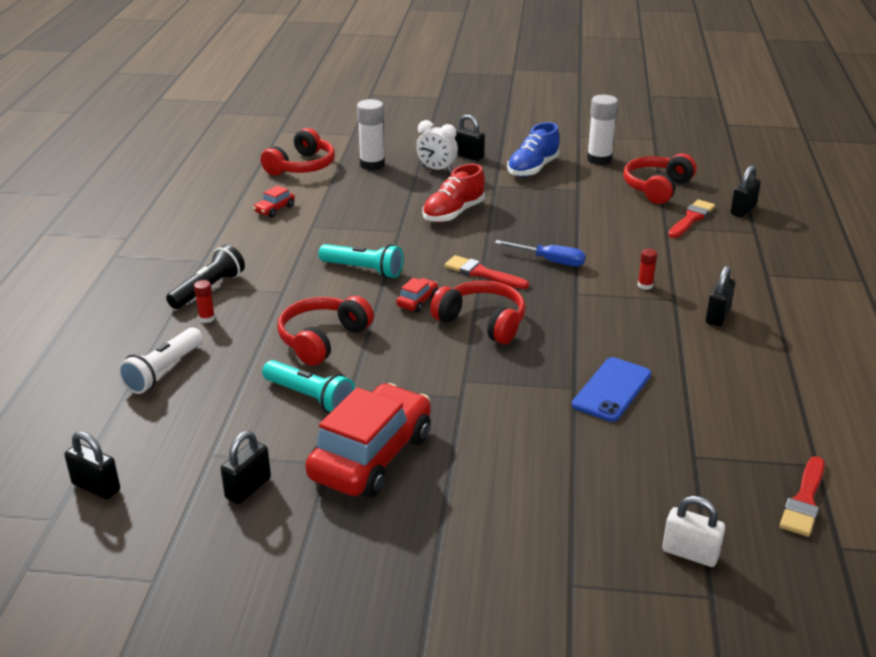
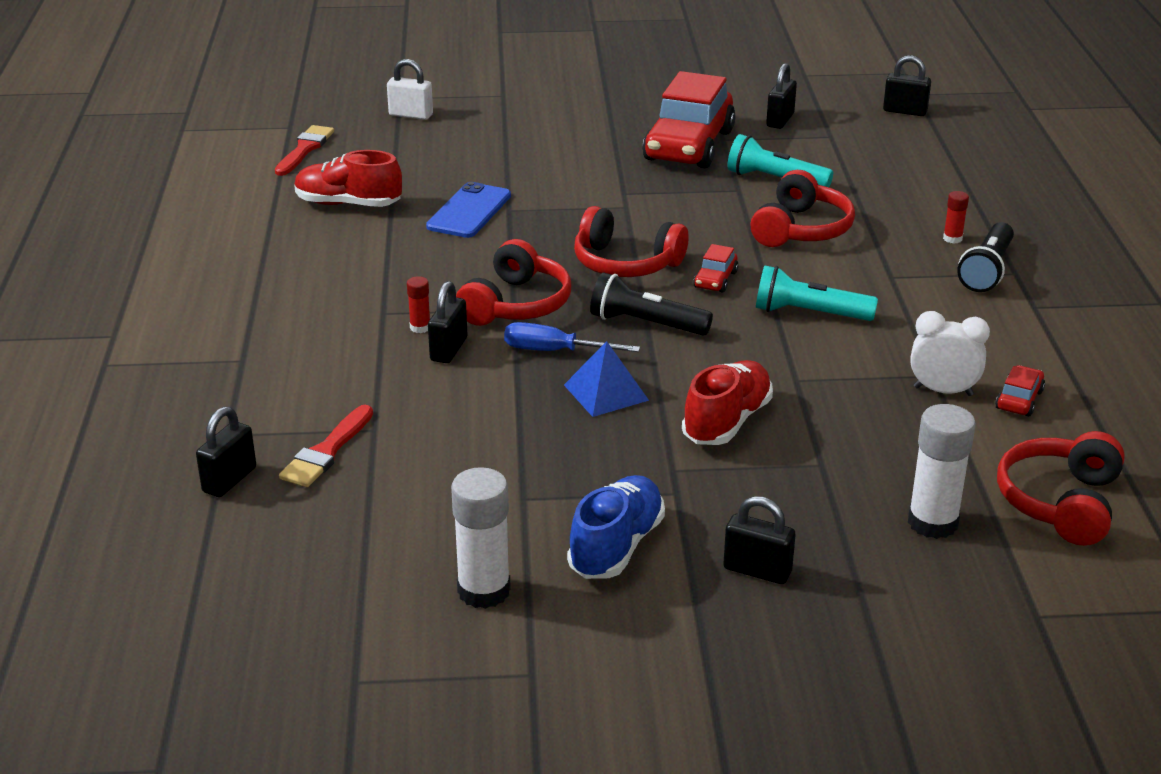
camera: 170 degrees right, 0 degrees up
(164, 371) = (942, 188): white flashlight -> none
(436, 169) = (802, 523): white clock -> white clock (943, 391)
(482, 273) = (646, 324): red brush -> black flashlight
(521, 234) = (606, 392): none -> blue pyramid
(657, 188) = (374, 519): red headphones -> red headphones (516, 304)
(718, 316) = (332, 296): black padlock -> black padlock (448, 349)
(730, 411) = (348, 204): none -> red shoe

